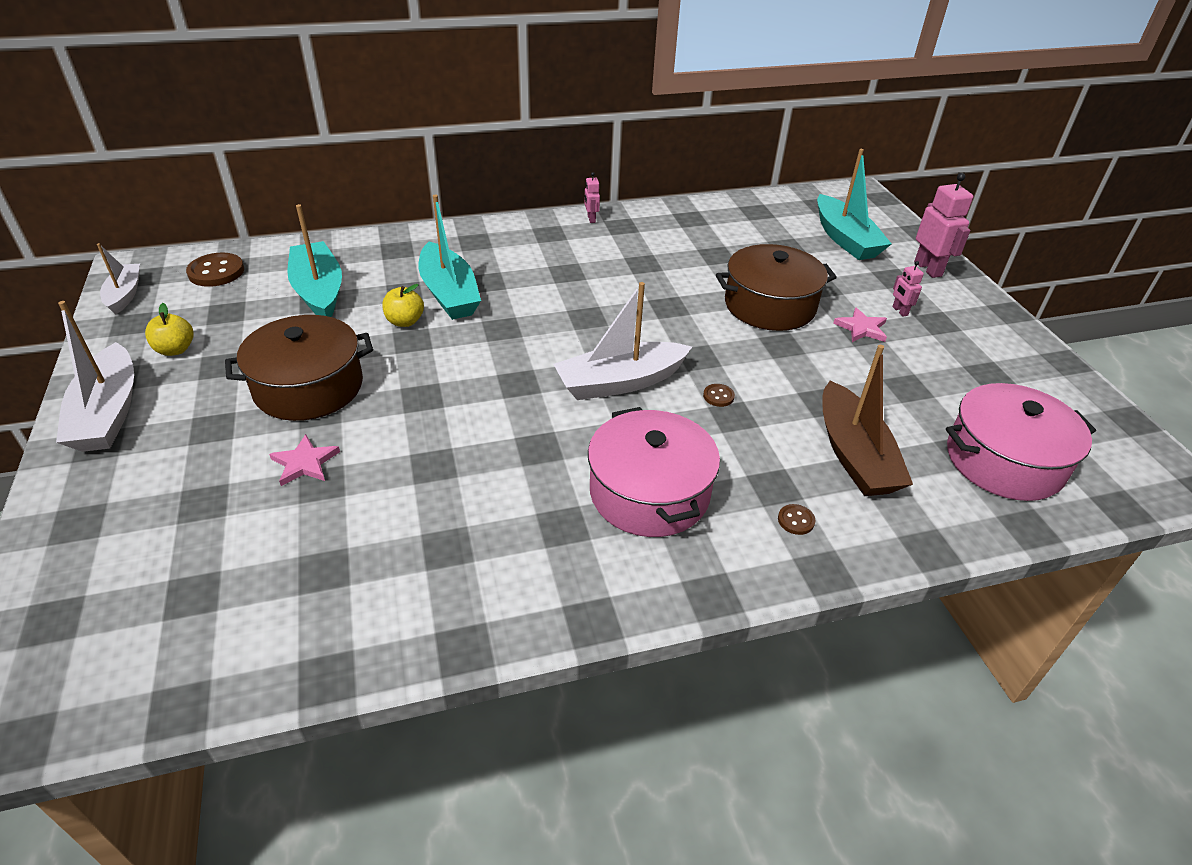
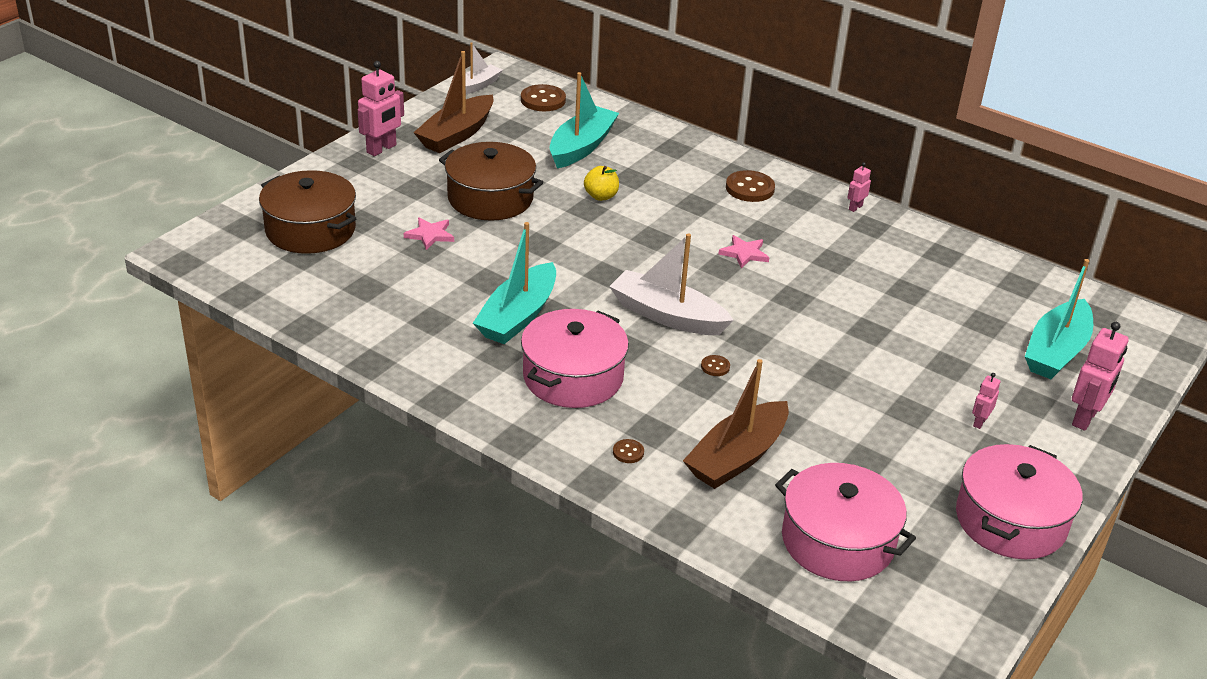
camera: 50 degrees right, 5 degrees down
(108, 413) = (381, 149): white boat -> pink robot
(175, 350) = (456, 134): yellow apple -> brown boat
(449, 293) = (657, 196): turquoise boat -> turquoise boat (518, 316)
(504, 247) = (750, 188): none -> brown button
(769, 305) = (874, 347): brown pot -> brown pot (310, 230)
(861, 328) = (917, 408): pink star -> pink star (744, 253)
(1025, 361) = (1010, 521): none -> pink pot

